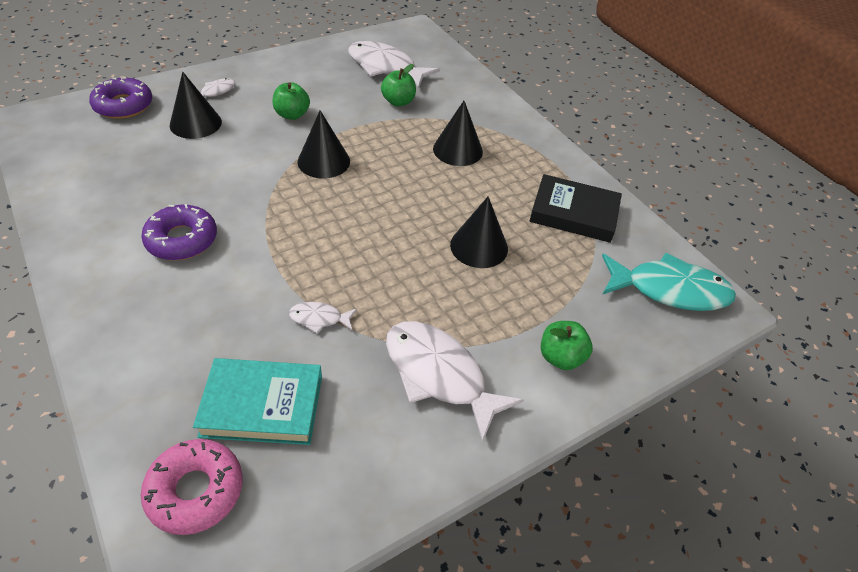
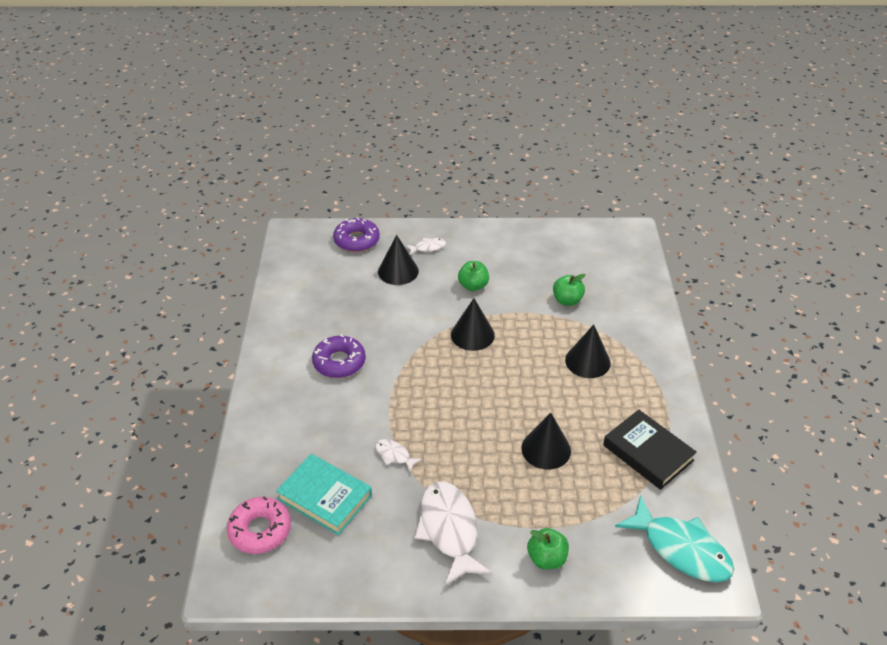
camera: 35 degrees right, 5 degrees down
(385, 67) = (578, 264): white fish -> none

